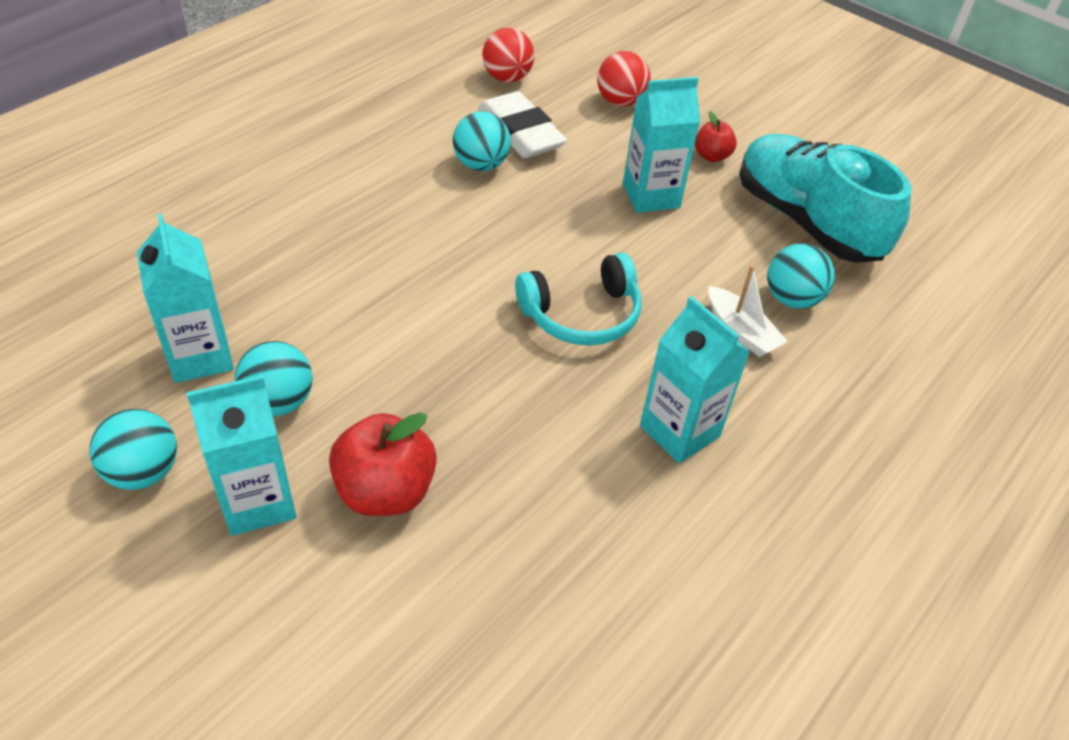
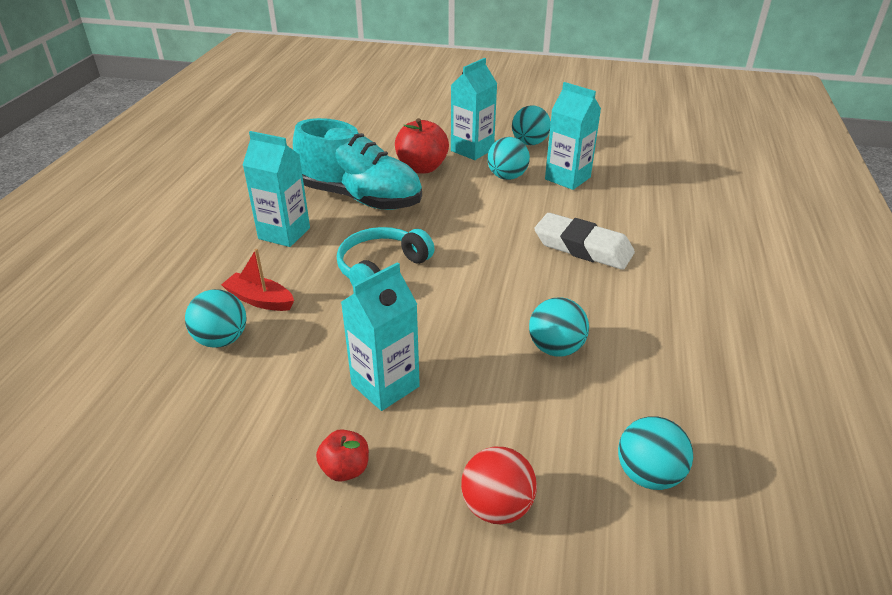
camera: 155 degrees right, 10 degrees down
(507, 78) = (648, 474): red ball -> turquoise ball
(520, 132) = (558, 401): white eraser -> white eraser (583, 247)
(740, 331) = (260, 300): white boat -> red boat
(806, 221) = (216, 426): turquoise shoe -> turquoise shoe (360, 198)

